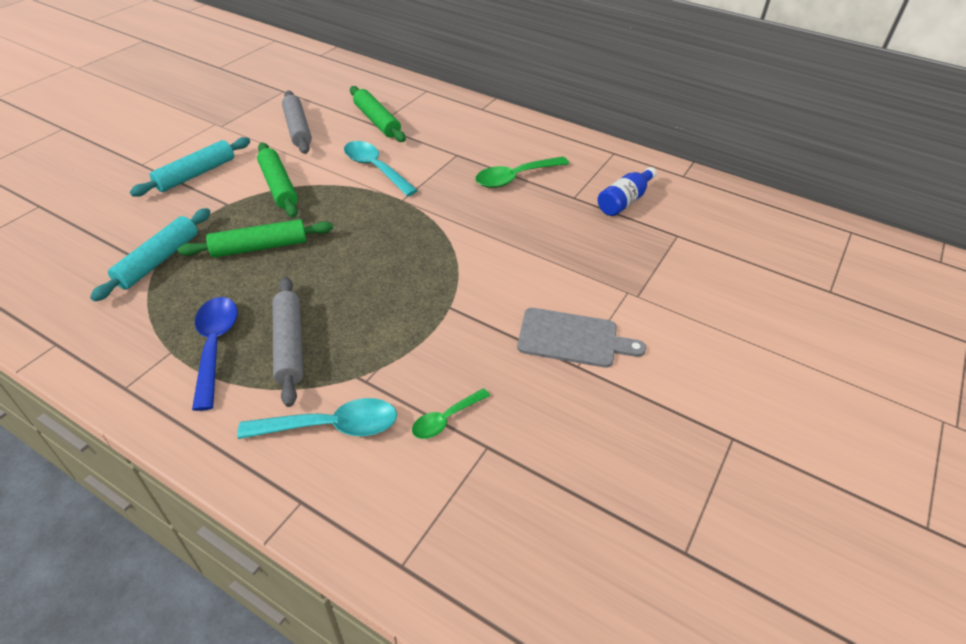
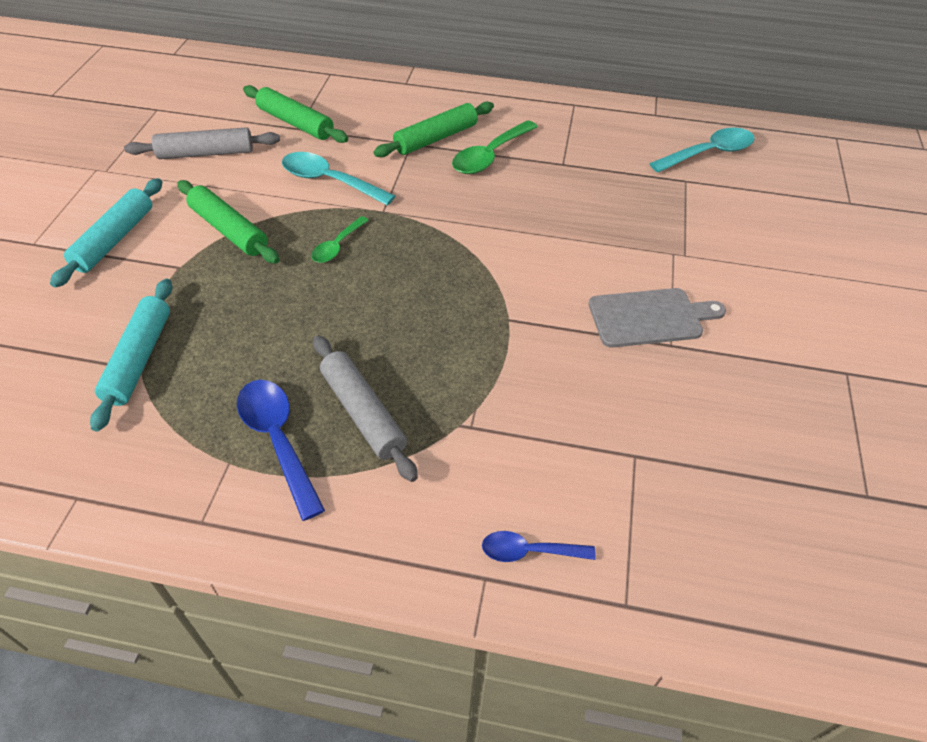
camera: 20 degrees left, 5 degrees up
(259, 247) = (254, 309): green rolling pin -> green rolling pin (436, 138)
(298, 129) = (206, 153): grey rolling pin -> grey rolling pin turned 60 degrees counterclockwise
(331, 426) = (466, 488): turquoise spoon -> turquoise spoon (708, 153)
(349, 493) = (529, 551): none -> blue spoon
(446, 419) = (578, 440): green spoon -> green spoon (337, 246)
(624, 201) = (615, 156): blue bottle -> none

